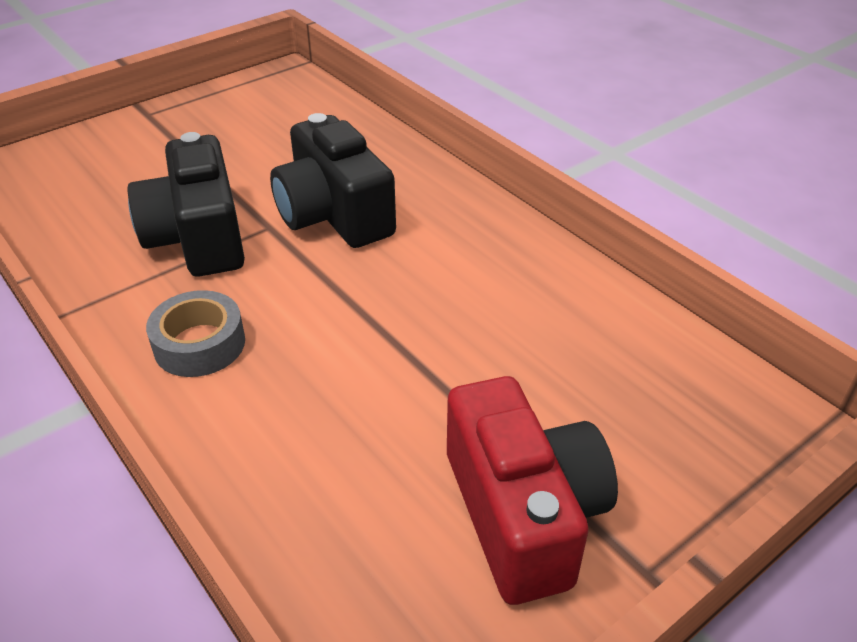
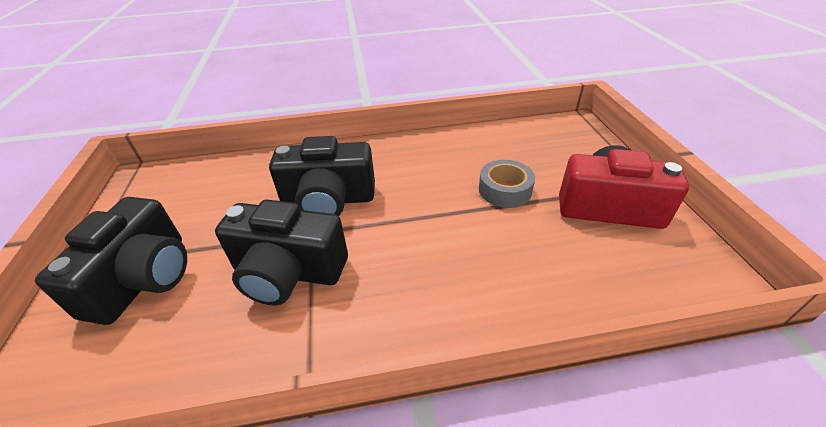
camera: 60 degrees left, 0 degrees up
(146, 155) = (144, 279): none -> black camera
(199, 344) = (409, 300): grey tape -> grey tape (505, 190)

